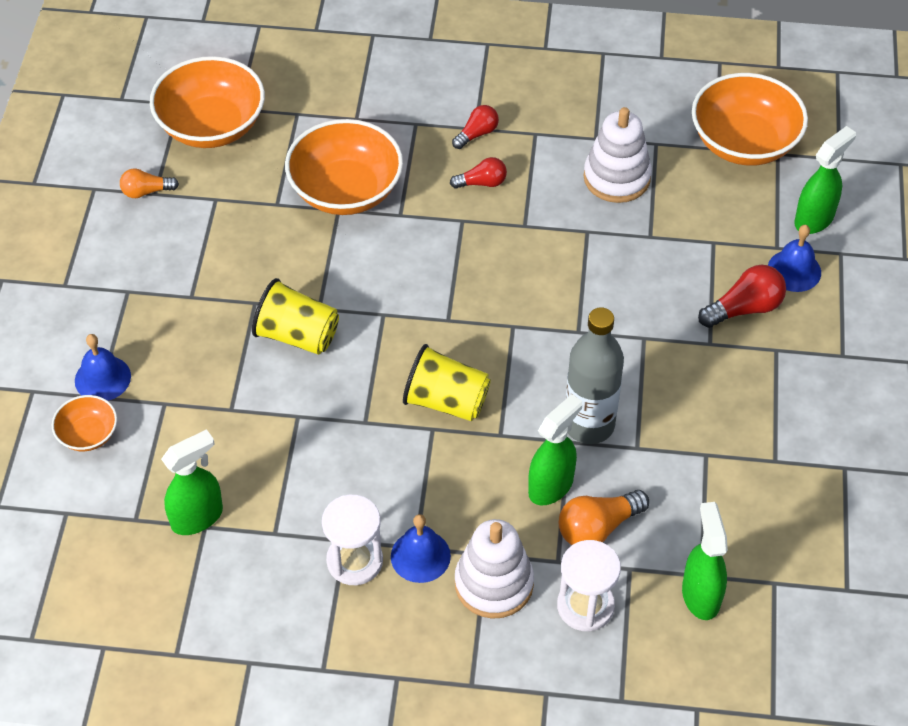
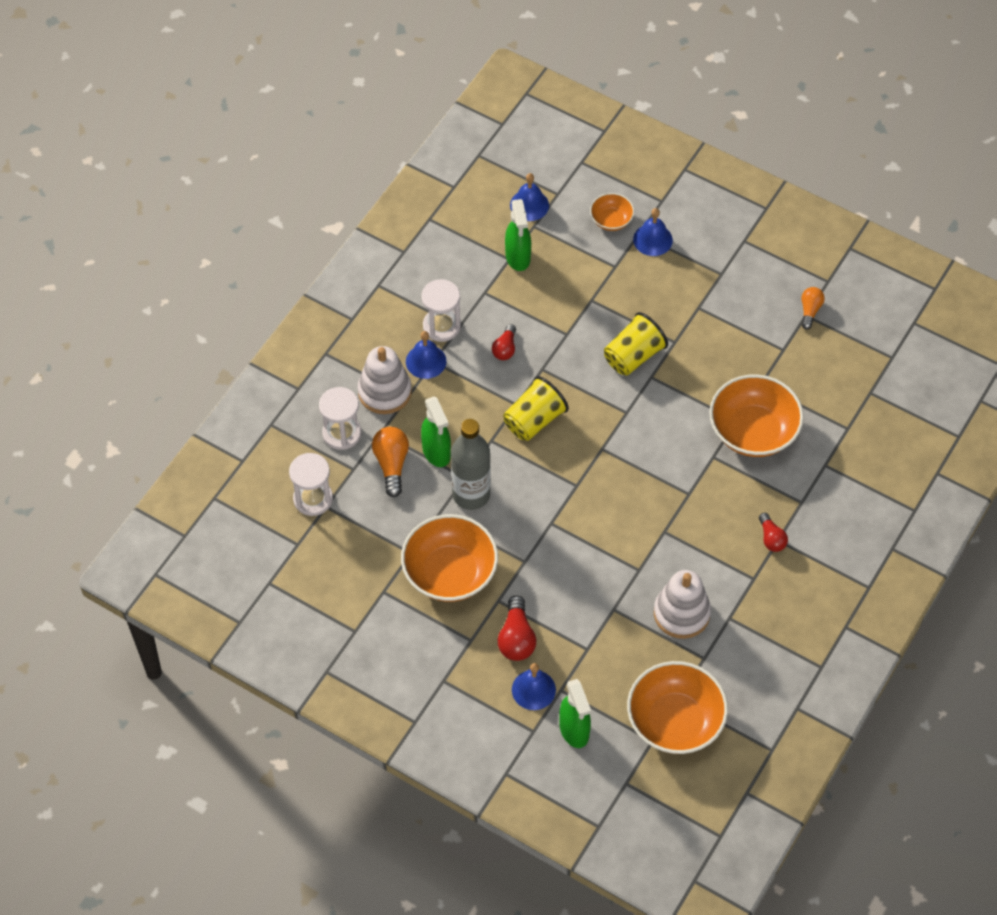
camera: 115 degrees right, 5 degrees up
(100, 539) = (529, 205): none -> blue bell
(211, 126) = (859, 370): orange bowl -> orange bowl (450, 573)
(482, 183) = (719, 521): red light bulb -> red light bulb (505, 348)
(700, 595) = (313, 499): green spray bottle -> white hourglass

